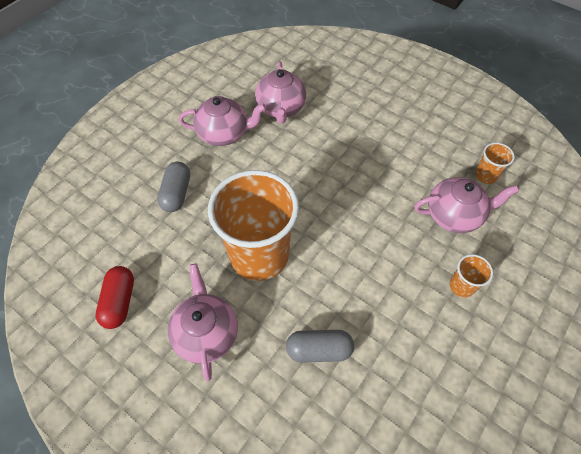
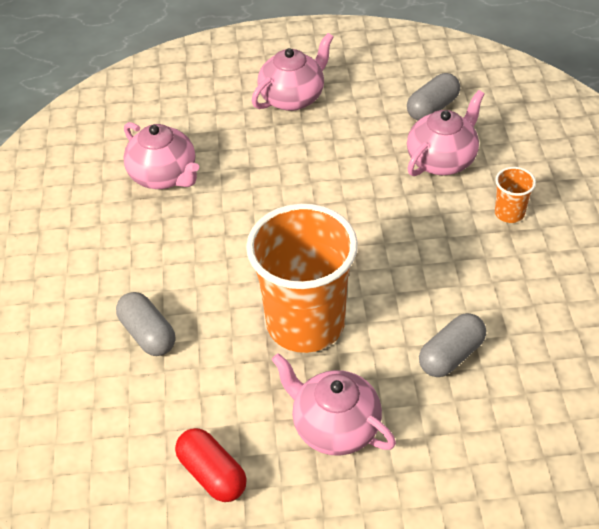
camera: 40 degrees left, 10 degrees down
(224, 134) = (130, 242): pink teapot -> pink teapot (293, 97)
(485, 175) = (432, 108): orange cup -> grey capsule

